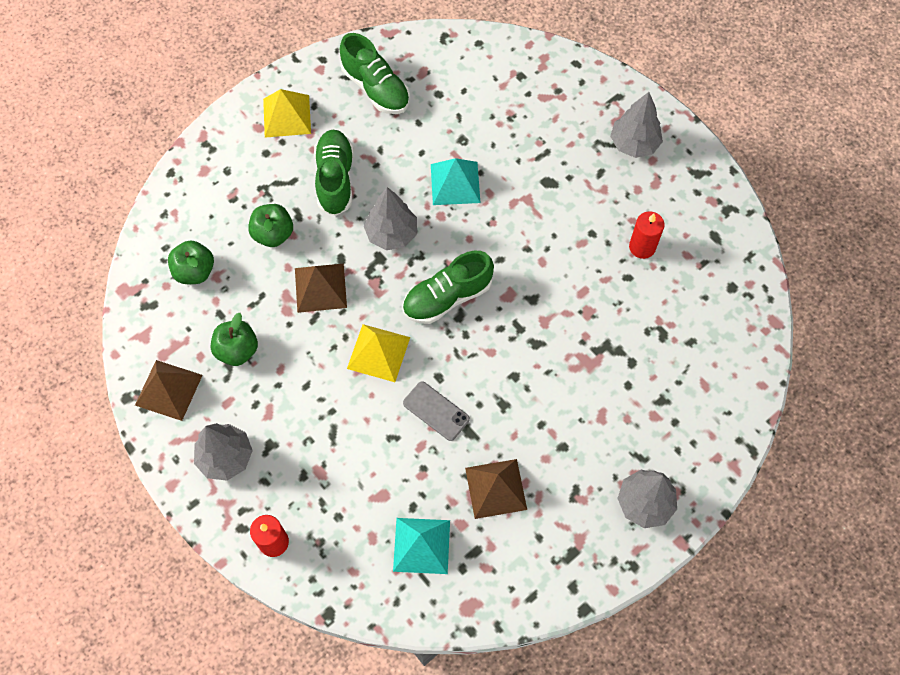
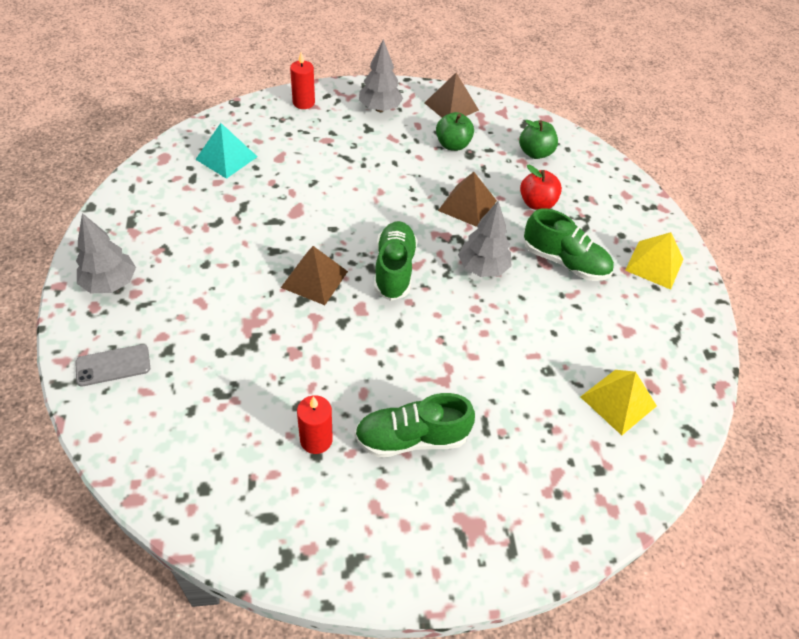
camera: 120 degrees right, 15 degrees down
(273, 234) = (537, 203): green apple -> red apple
(376, 88) = (652, 339): green shoe -> green shoe (412, 438)
(378, 353) = (384, 208): yellow pyramid -> yellow pyramid (618, 401)
(436, 411) = (308, 213): grey phone -> grey phone (113, 365)
(455, 183) = (502, 337): turquoise pyramid -> none
(496, 488) = (219, 211): brown pyramid -> brown pyramid (314, 279)
(634, 144) = (438, 521): grey tree -> none

